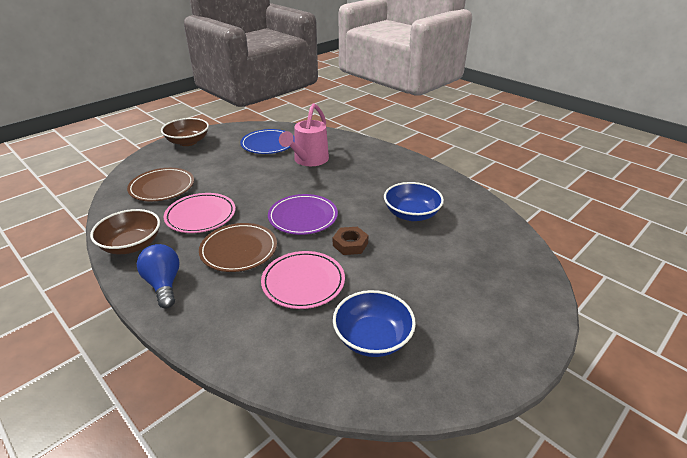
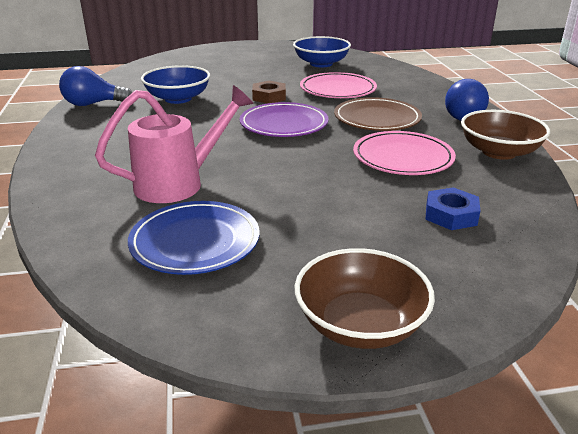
camera: 145 degrees left, 5 degrees down
(162, 187) = (451, 215): brown plate -> blue nut
(451, 188) = (93, 104): none -> blue light bulb

